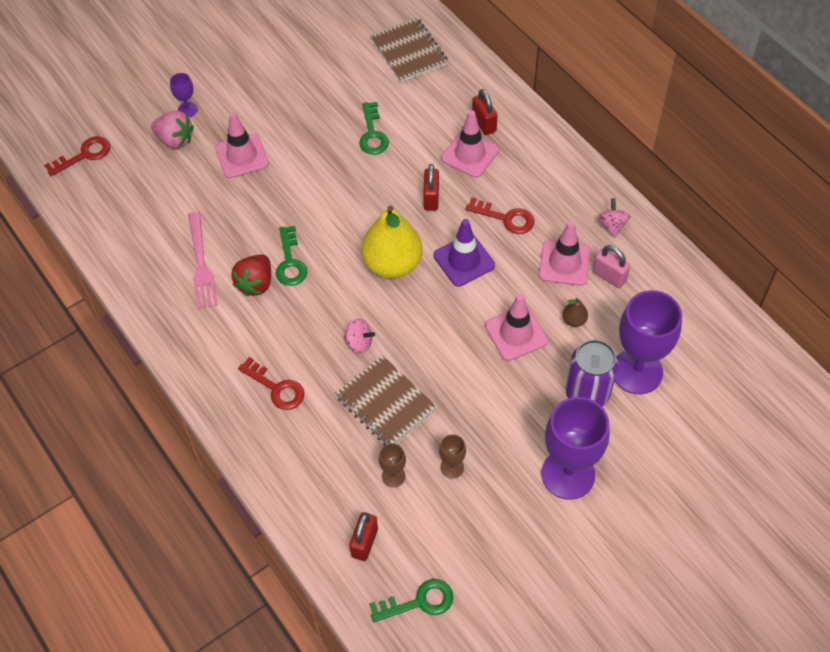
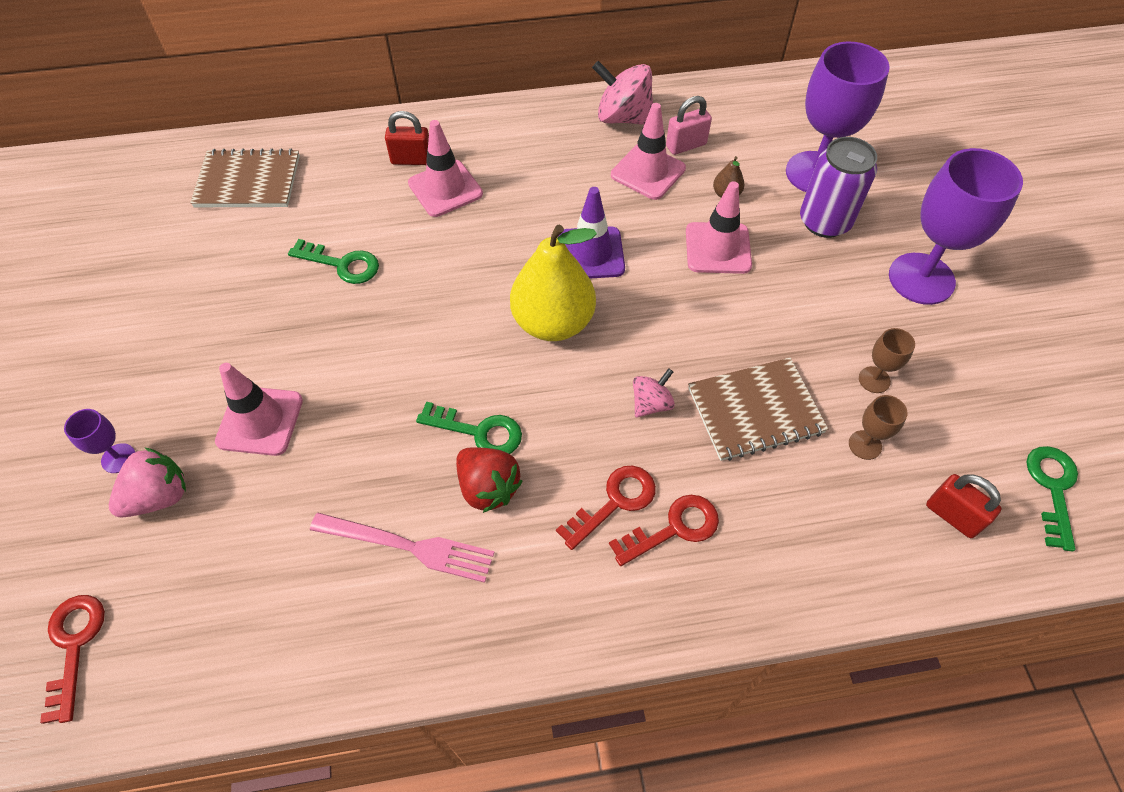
camera: 65 degrees left, 0 degrees up
(431, 198) = (481, 247): red padlock -> none
(506, 218) = (556, 194): red key -> red key (615, 502)
(612, 226) = (623, 117): pink spinning top -> pink spinning top, size x1.78

